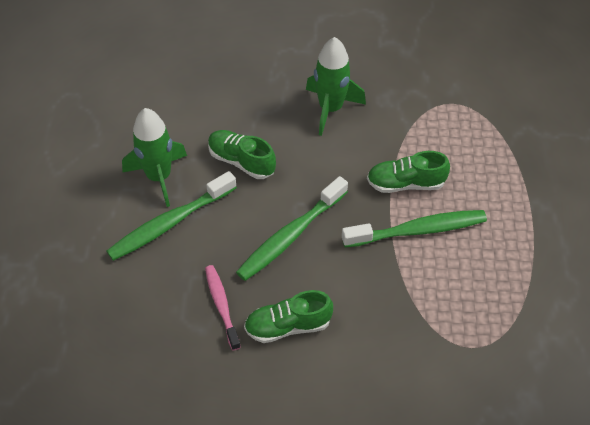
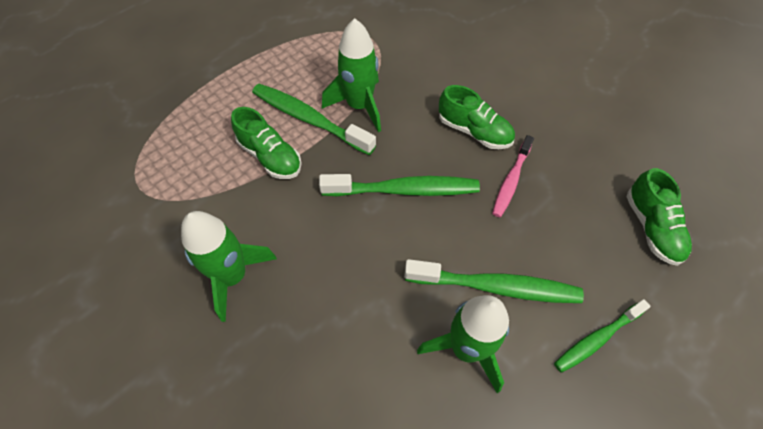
camera: 135 degrees left, 5 degrees up
(83, 241) = (596, 339): none -> green toothbrush
(241, 161) = (372, 294): green shoe -> green shoe (651, 227)
(397, 272) = (359, 106): none -> green rocket

